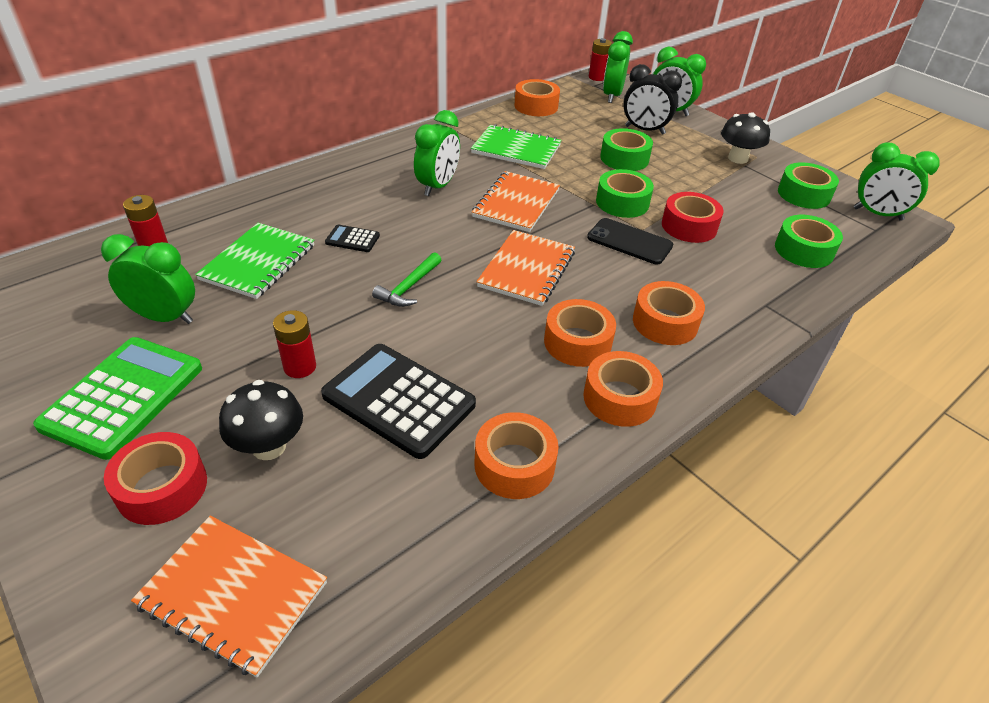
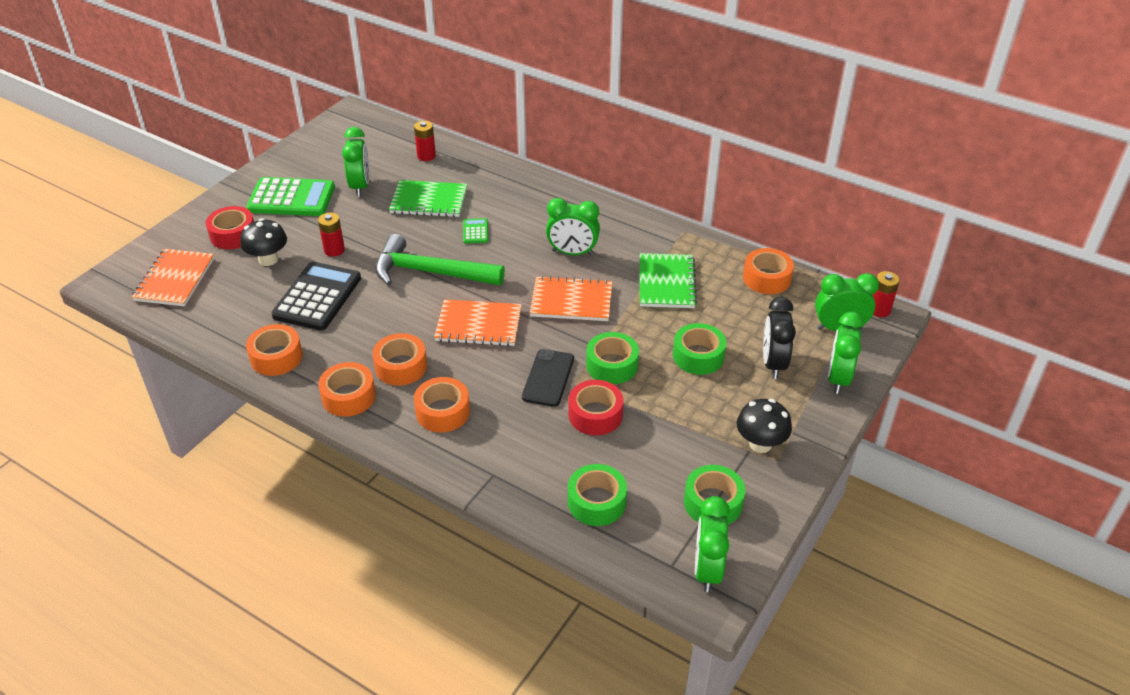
camera: 75 degrees right, 0 degrees up
(352, 239) = (475, 231): black calculator -> green calculator
(409, 287) = (430, 272): green hammer -> green hammer, size x2.03

